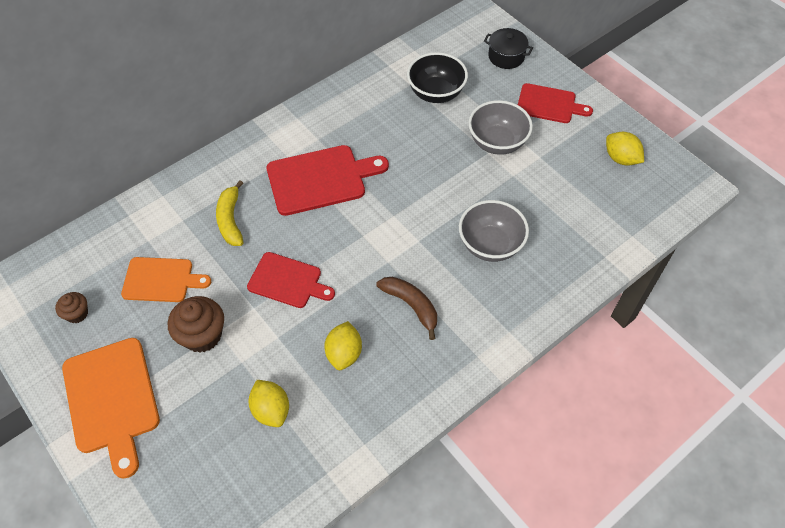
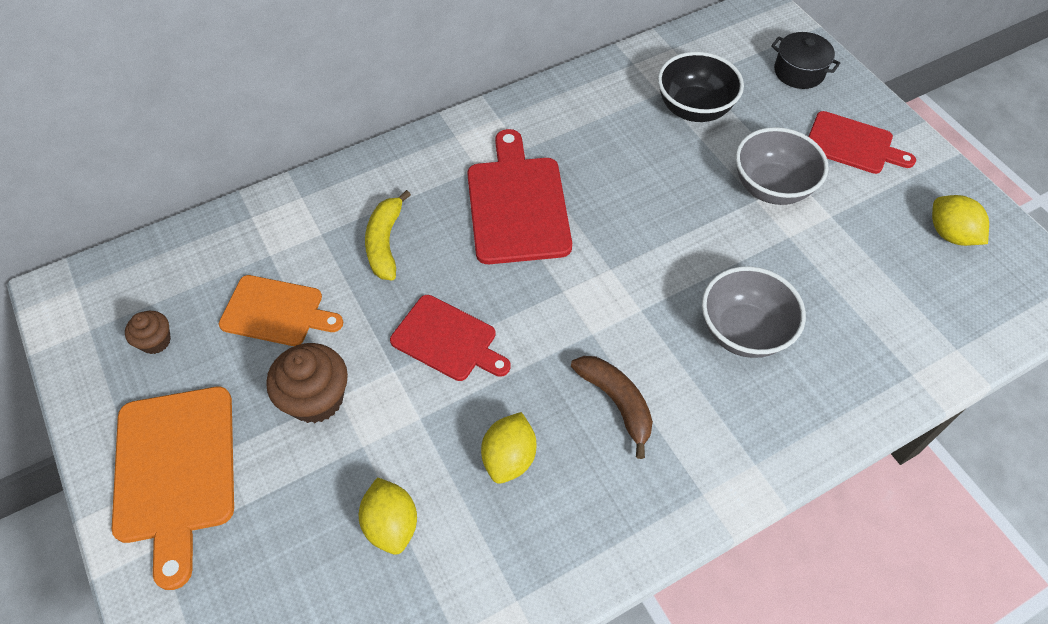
camera: 10 degrees right, 0 degrees up
(321, 179) = (517, 204): red cutting board -> red cutting board turned 90 degrees counterclockwise

